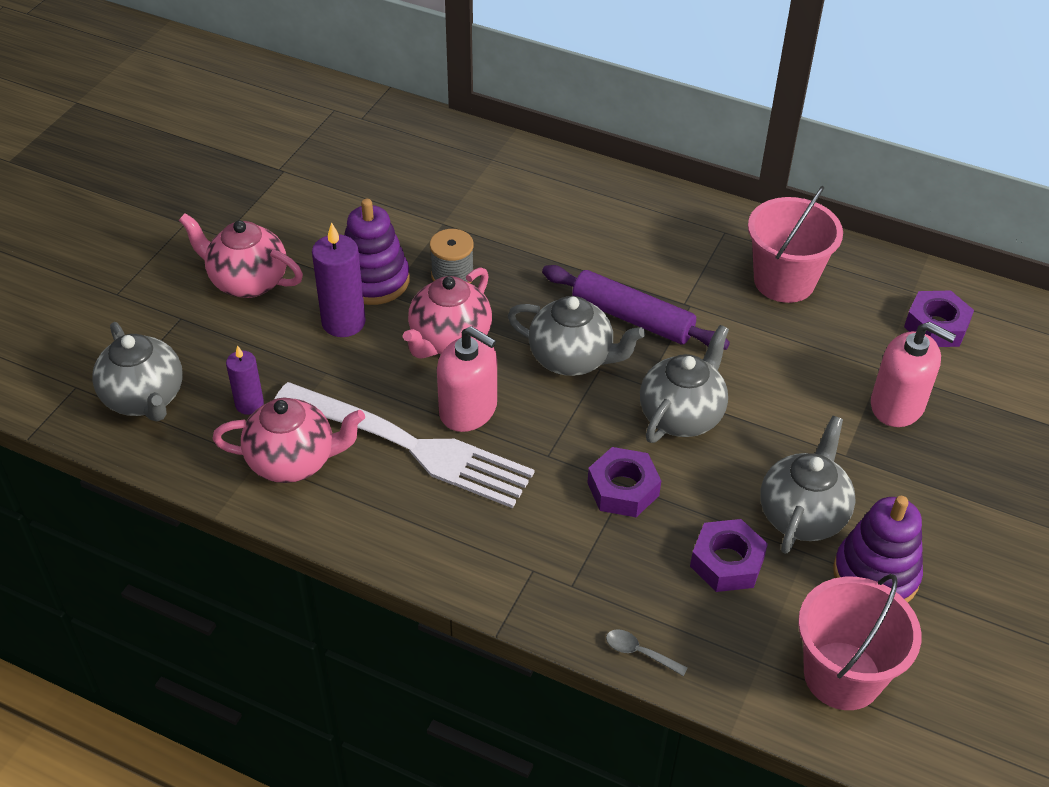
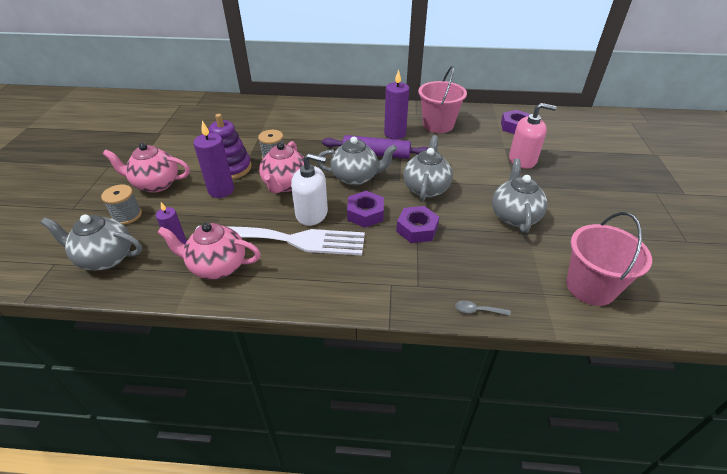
camera: 20 degrees left, 5 degrees down
(145, 399) = (105, 258): grey teapot -> grey teapot turned 150 degrees clockwise
(191, 330) = (127, 215): none -> grey spool
(294, 461) = (217, 266): pink teapot -> pink teapot turned 150 degrees counterclockwise
(468, 409) = (312, 214): pink soap dispenser -> white soap dispenser
(690, 280) = (395, 134): none -> purple candle
(727, 562) = (493, 249): purple nut -> purple nut (365, 214)
(875, 574) = (568, 233): purple stacking toy -> none

